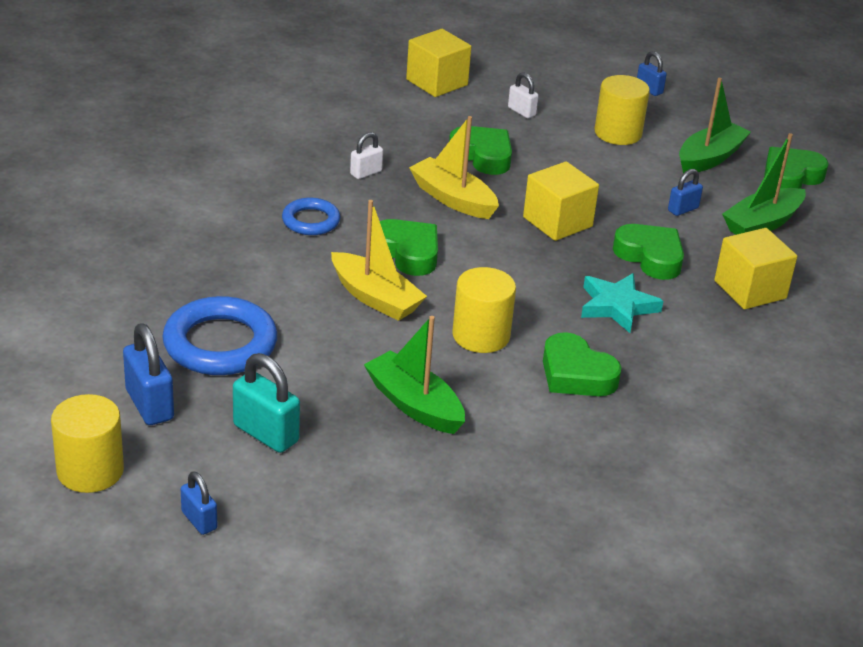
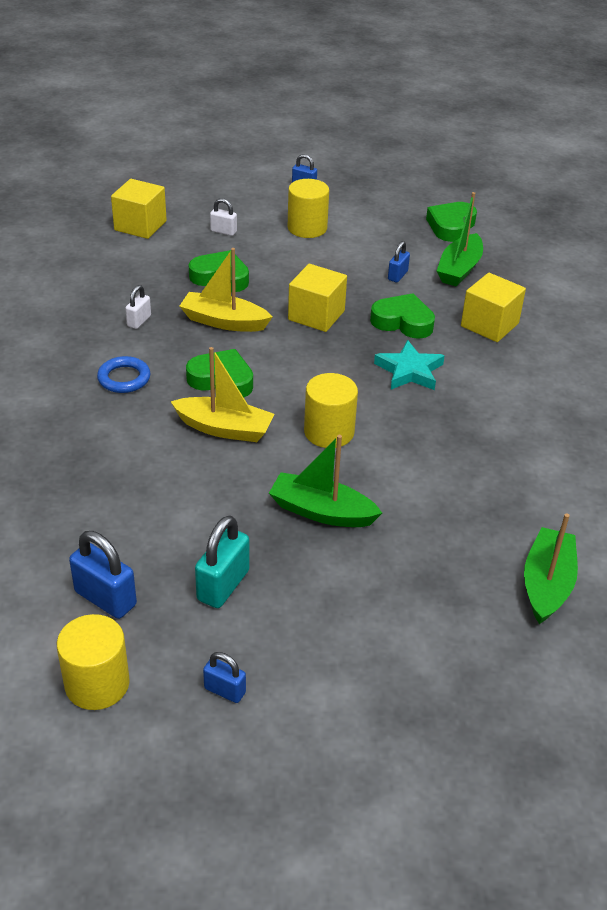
camera: 25 degrees left, 5 degrees up
(220, 344) = (126, 517): blue ring -> none
(266, 433) = (223, 585): turquoise padlock -> turquoise padlock turned 75 degrees counterclockwise
(576, 374) = (421, 438): green heart -> none
(709, 158) = (386, 228): green boat -> green boat (546, 584)

